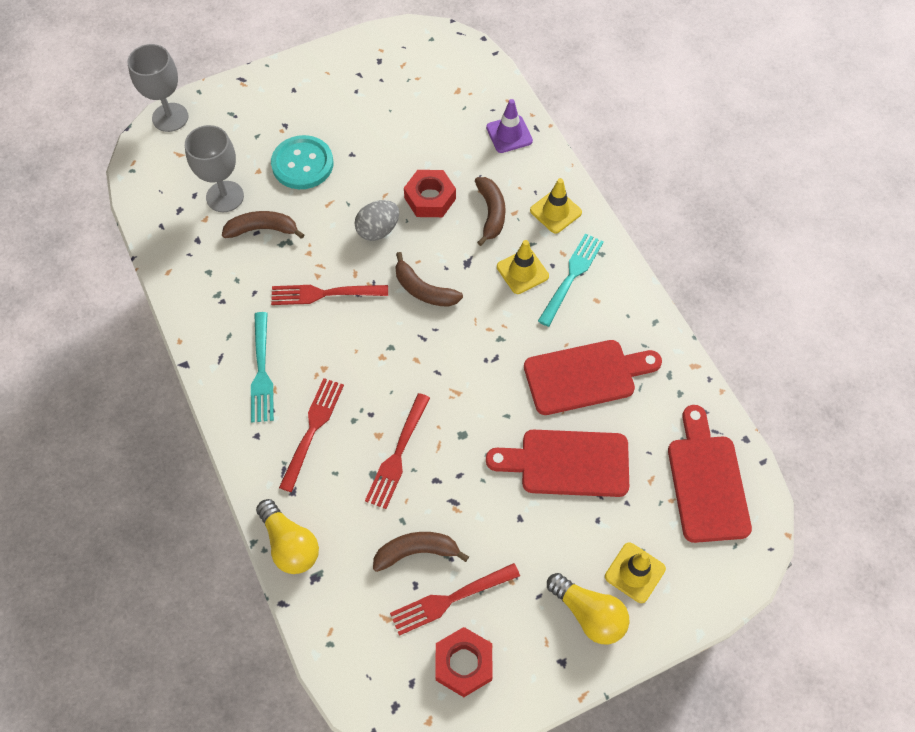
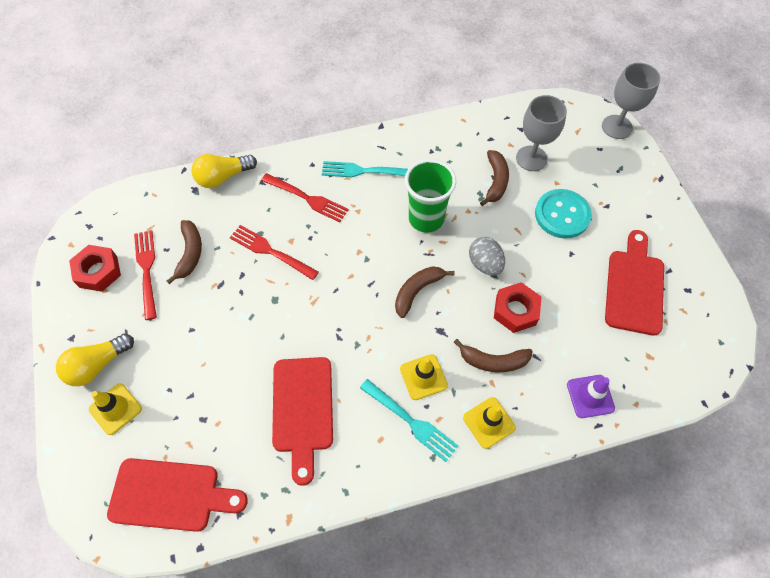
camera: 100 degrees right, 0 degrees up
(325, 293) = (426, 218): red fork -> green cup
(567, 463) = (226, 376): red cutting board -> red cutting board (634, 287)

